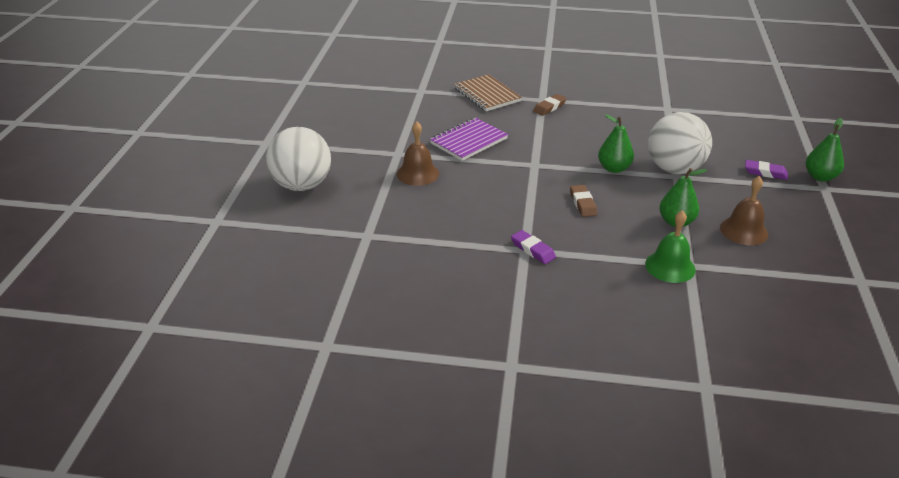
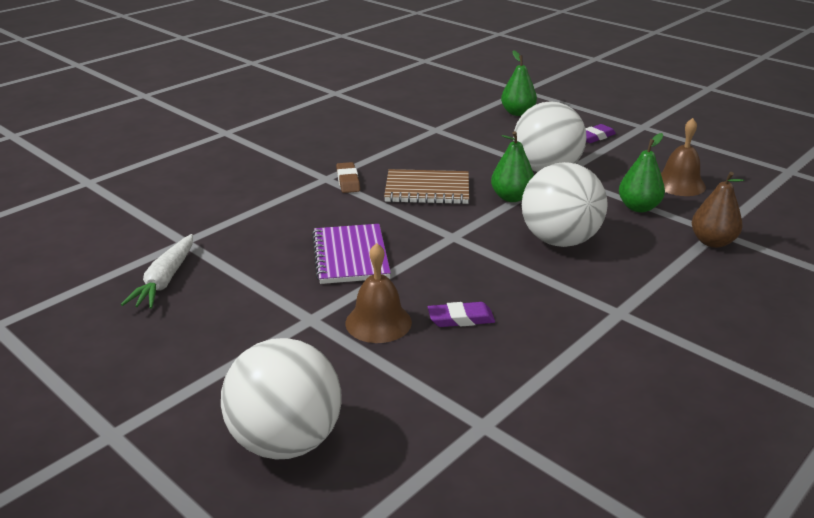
camera: 55 degrees left, 5 degrees down
(382, 102) = (165, 280): none -> white carrot
(487, 95) = (265, 204): brown notebook -> brown notebook (427, 190)
(533, 250) = (623, 307): purple eraser -> purple eraser (461, 319)
(583, 203) = (559, 240): brown eraser -> white ball
(670, 266) = (712, 242): green bell -> brown pear
(820, 177) = (624, 121): green pear -> green pear (517, 113)

